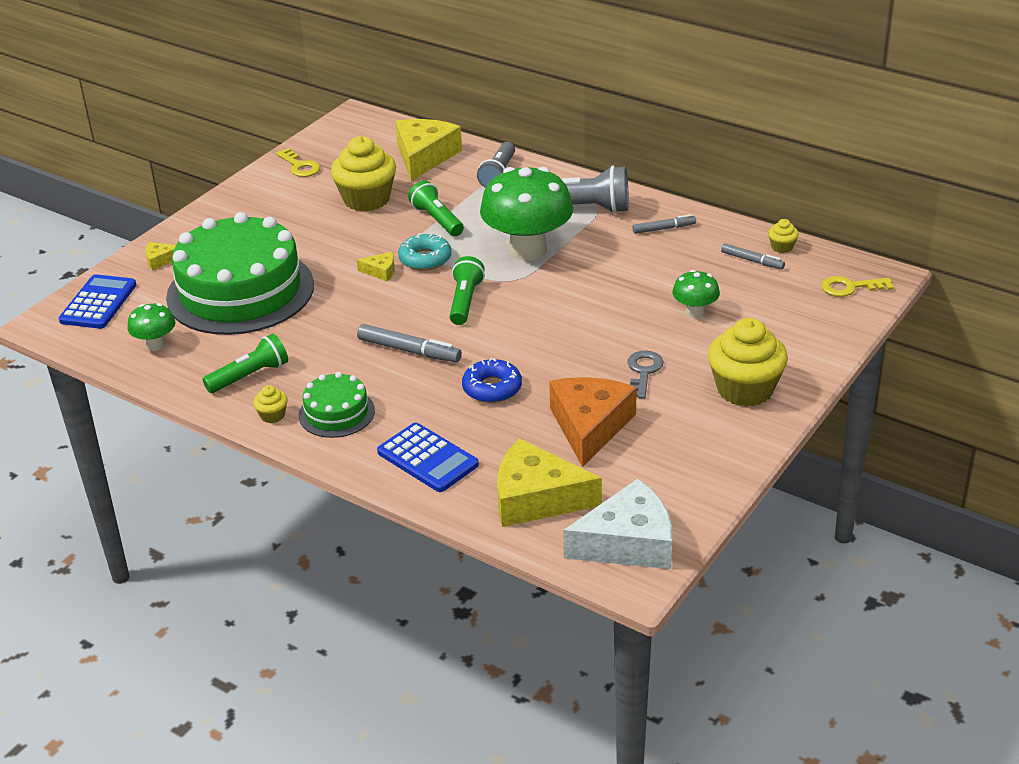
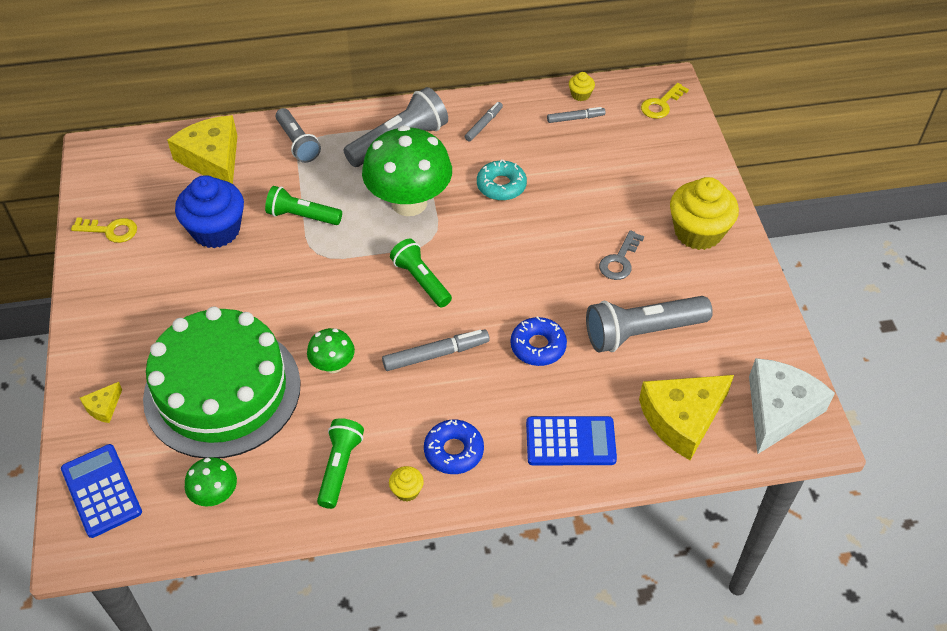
camera: 45 degrees left, 15 degrees up
(336, 413) = (454, 451): green cake -> blue donut
(366, 199) = (216, 230): yellow cupcake -> blue cupcake
(381, 271) = (319, 294): yellow cheese -> none
(425, 259) = (340, 260): turquoise donut -> turquoise donut (501, 186)
(590, 426) = (642, 332): orange cheese -> grey flashlight
(643, 371) = (619, 260): grey key -> grey key turned 120 degrees counterclockwise
(695, 312) = (591, 187): green mushroom -> green mushroom (333, 365)

